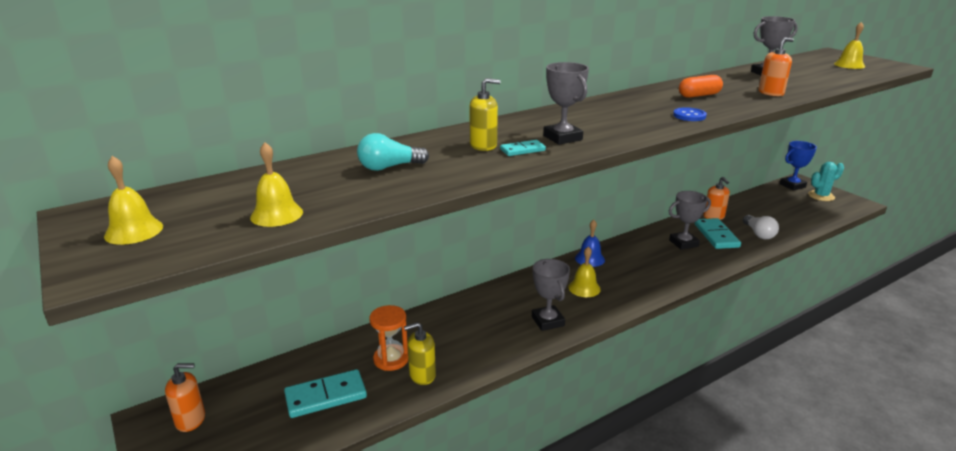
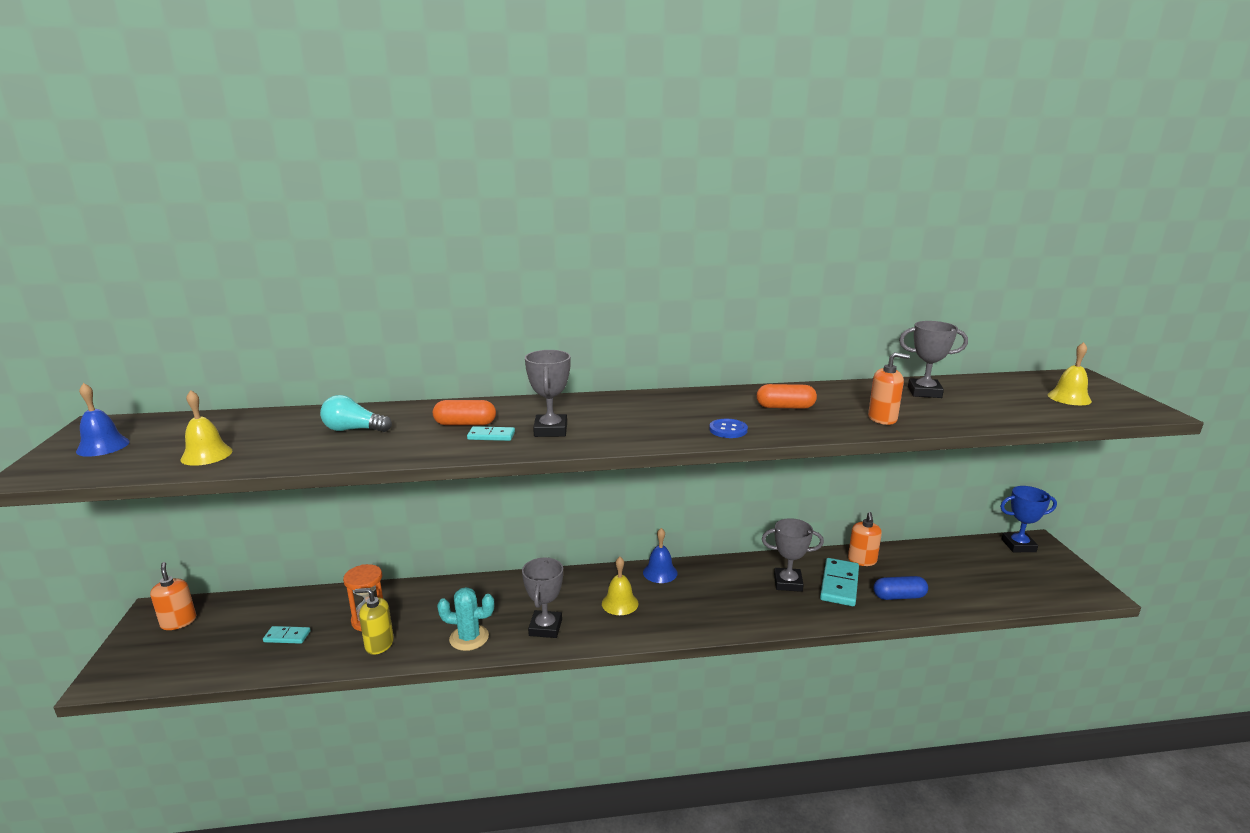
camera: 25 degrees right, 5 degrees down
(134, 231) = (103, 446): yellow bell -> blue bell
(190, 420) = (178, 622): orange soap dispenser -> orange soap dispenser turned 135 degrees counterclockwise
(326, 396) = (287, 636): turquoise domino -> turquoise domino, size x0.54
(483, 145) = (465, 424): yellow soap dispenser -> orange capsule
(758, 234) = (899, 596): white light bulb -> blue capsule
(821, 196) = (1047, 569): turquoise cactus -> turquoise cactus (469, 638)

